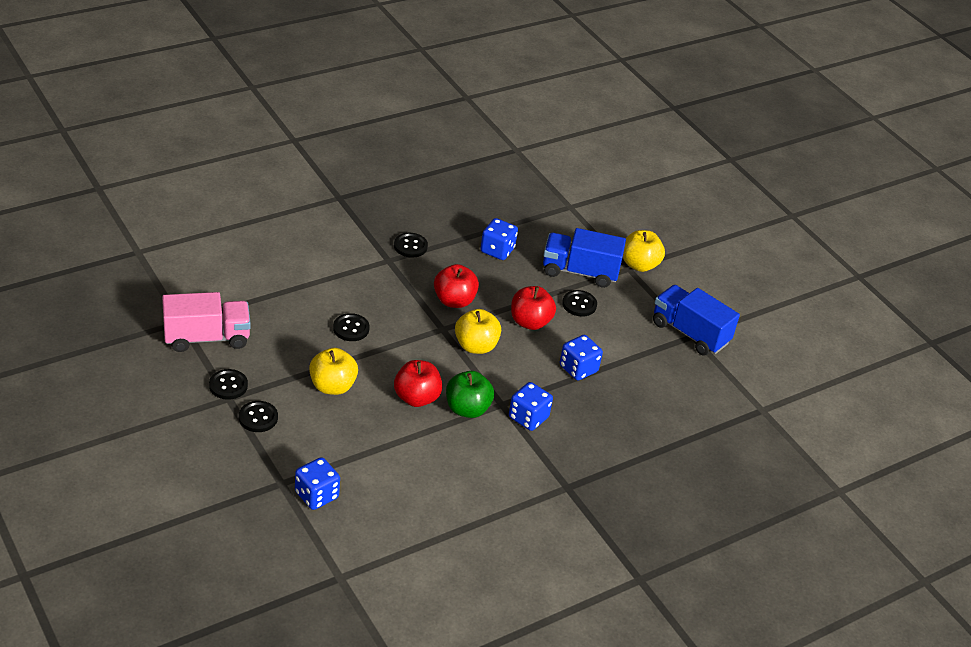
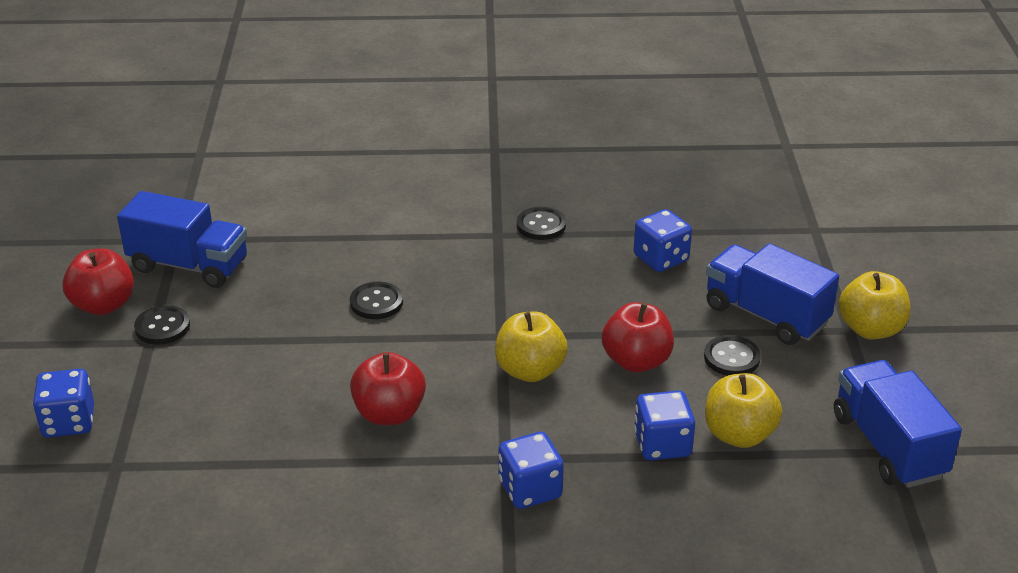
camera: 35 degrees right, 5 degrees down
(207, 338) = (189, 265): pink truck -> blue truck
(258, 418) = (162, 376): black button -> none
(316, 495) = (145, 497): blue dice -> blue dice (69, 422)
(332, 386) = (290, 365): yellow apple -> yellow apple (739, 435)
(454, 301) = (546, 305): red apple -> red apple (103, 305)
(467, 409) = (449, 450): green apple -> none

